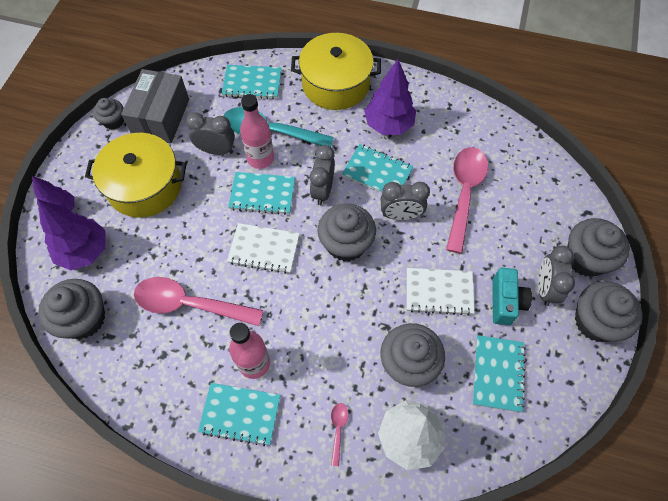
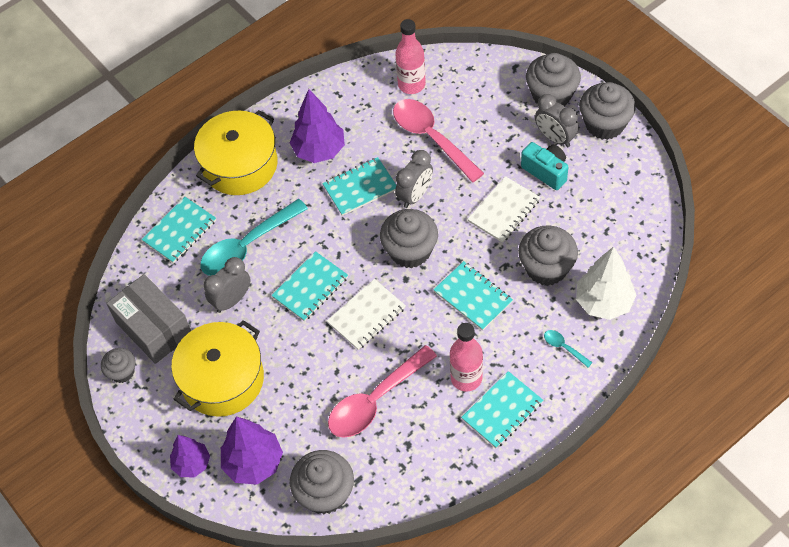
camera: 50 degrees left, 5 degrees down
(260, 158) = (271, 269): pink bottle -> pink bottle (411, 84)
(322, 190) = (344, 239): grey clock -> none
(338, 429) = (564, 347): pink spoon -> turquoise spoon
(498, 373) = (597, 213): turquoise notebook -> turquoise notebook (473, 297)

